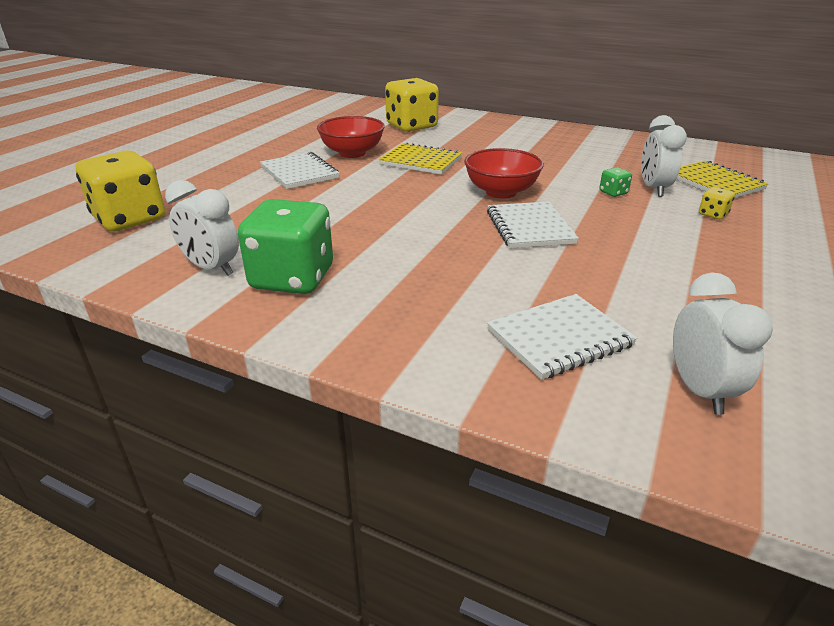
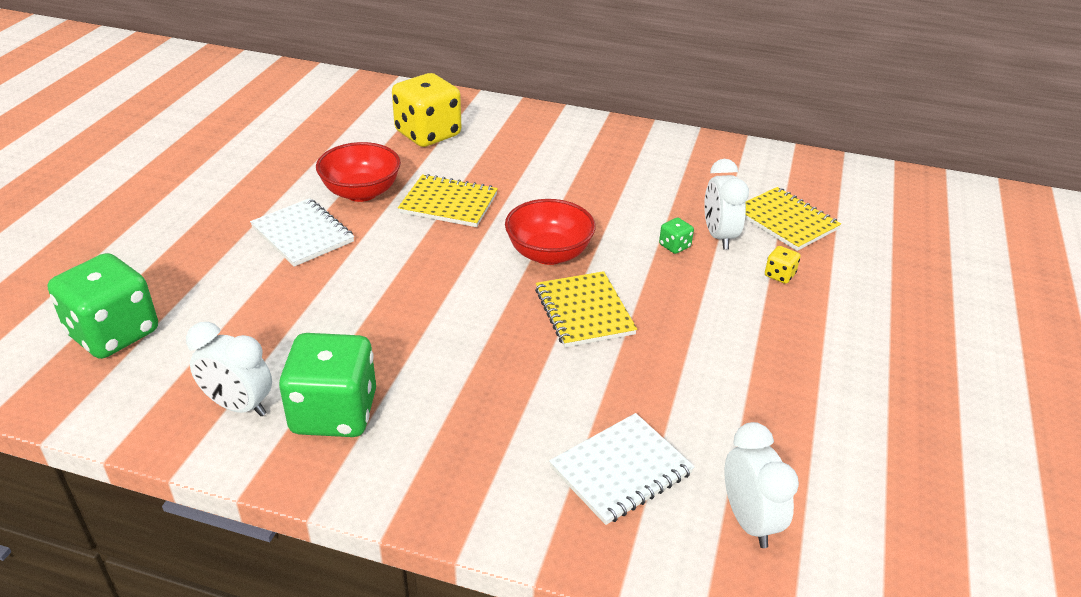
camera: 10 degrees left, 5 degrees up
(130, 219) = (114, 333): yellow dice -> green dice
(529, 227) = (584, 311): white notebook -> yellow notebook

